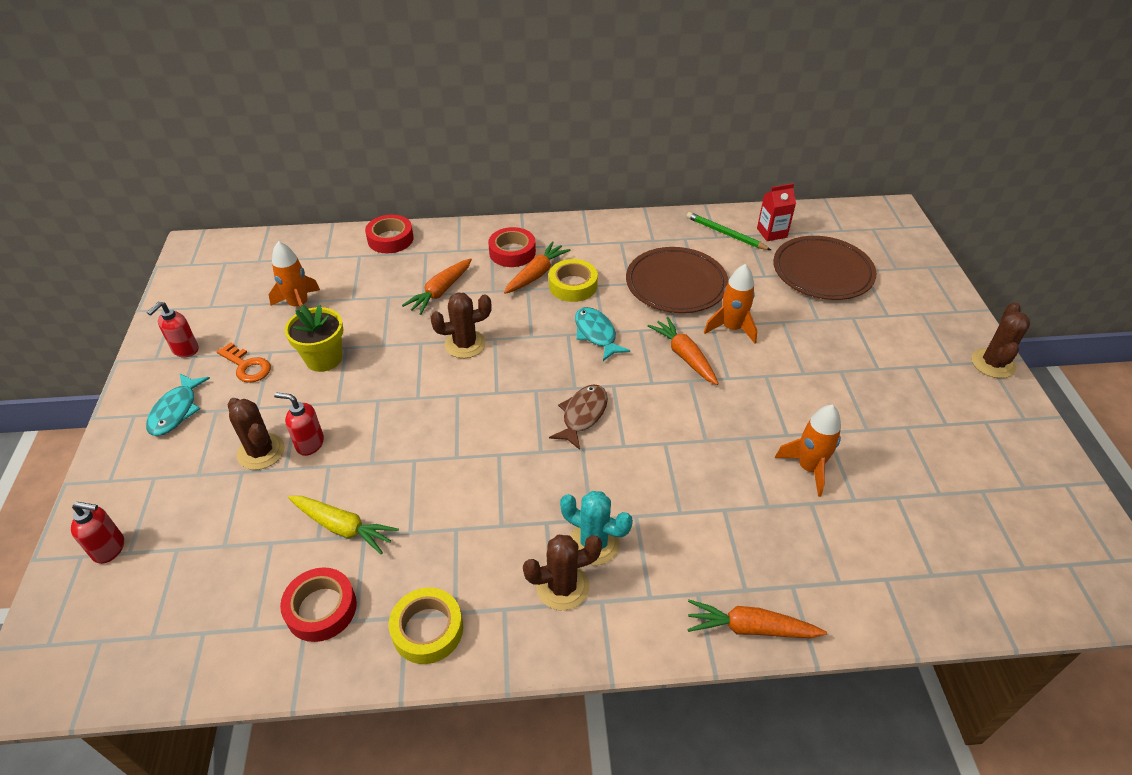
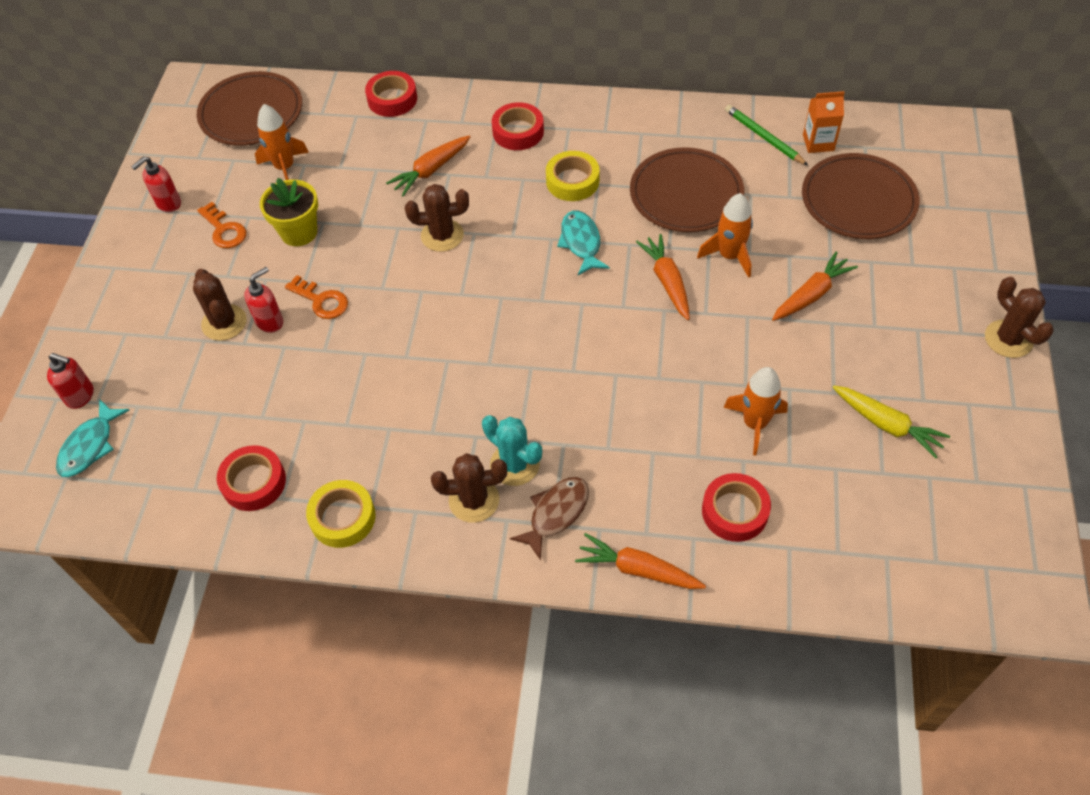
camera: 15 degrees right, 10 degrees up
(176, 411) = (152, 268): turquoise fish -> turquoise fish (90, 446)
(258, 264) = (251, 113): none -> brown plate
(309, 444) = (270, 321): red soap dispenser -> red soap dispenser turned 105 degrees clockwise
(343, 527) = (286, 410): yellow carrot -> yellow carrot (886, 425)
(359, 417) = (321, 300): none -> orange key
(536, 274) = (537, 163): orange carrot -> orange carrot (811, 294)
(582, 415) = (541, 332): brown fish -> brown fish (556, 513)
(771, 233) = (818, 143): red carton -> orange carton
(822, 553) = (734, 511): none -> red tape
(992, 363) = (1008, 339): brown cactus -> brown cactus turned 60 degrees counterclockwise

